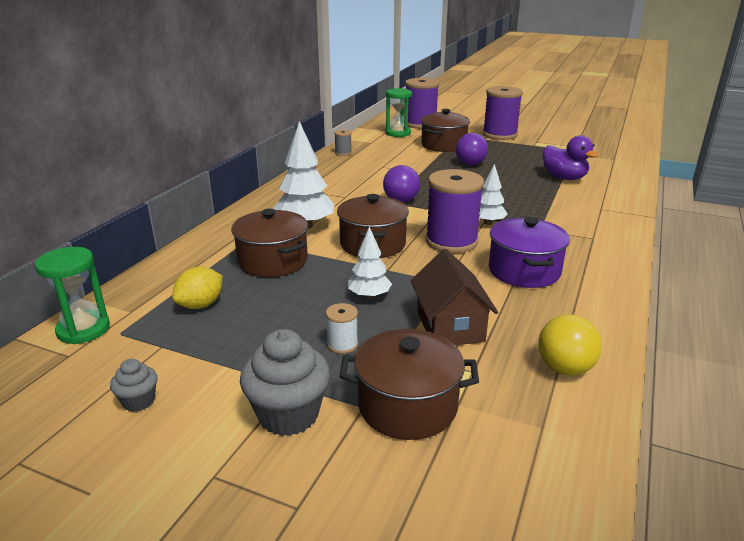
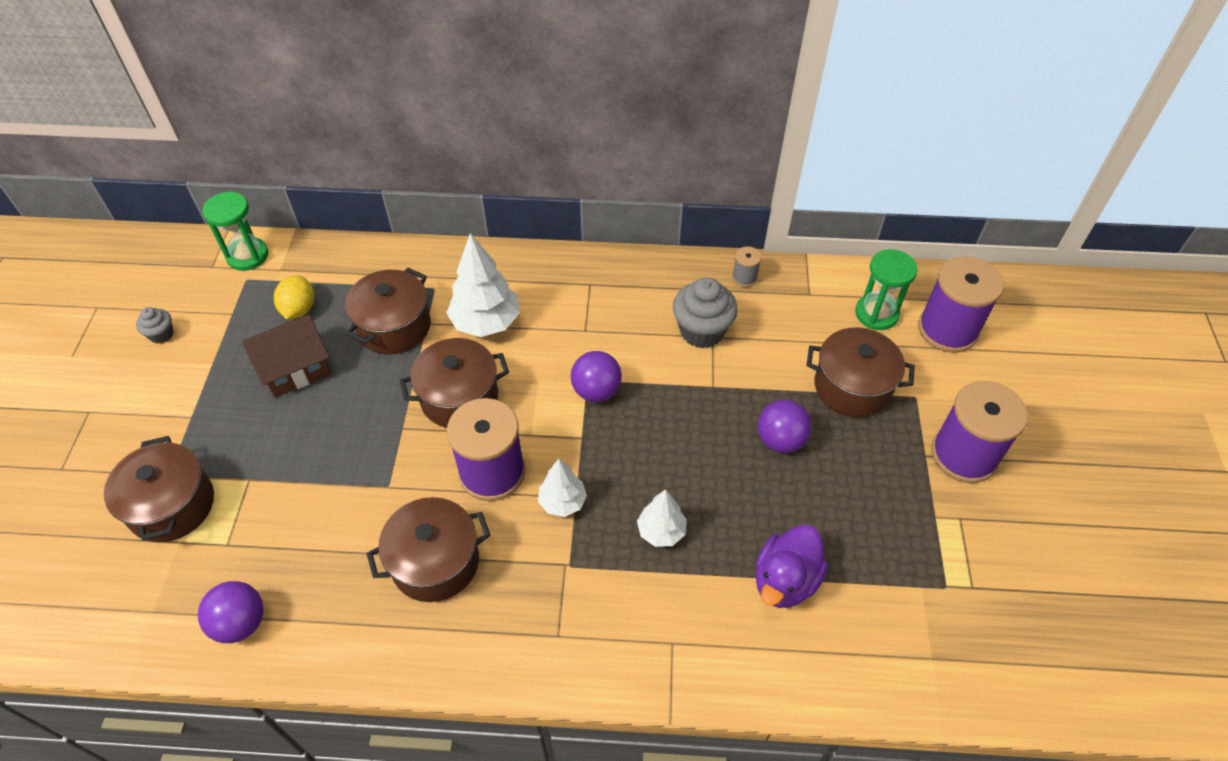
camera: 70 degrees right, 25 degrees up
(201, 305) = (299, 309): yellow lemon -> yellow lemon turned 75 degrees clockwise
(288, 415) = (154, 429): grey cupcake -> grey cupcake (702, 331)
(342, 344) = (253, 433): white spool -> none
(369, 296) = (342, 428): white tree -> white tree (661, 531)
(450, 326) = (299, 511): brown house -> brown house (295, 369)
(524, 271) = (435, 562): purple pot -> brown pot
(564, 368) = (241, 623): yellow ball -> purple ball

